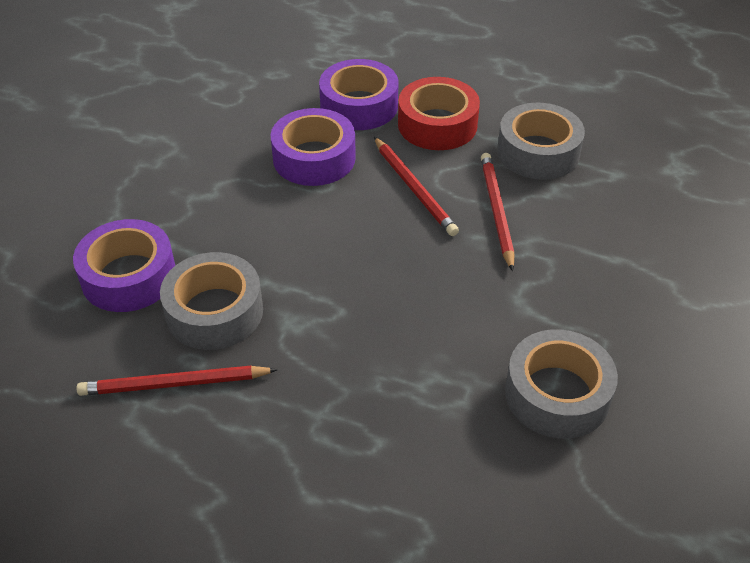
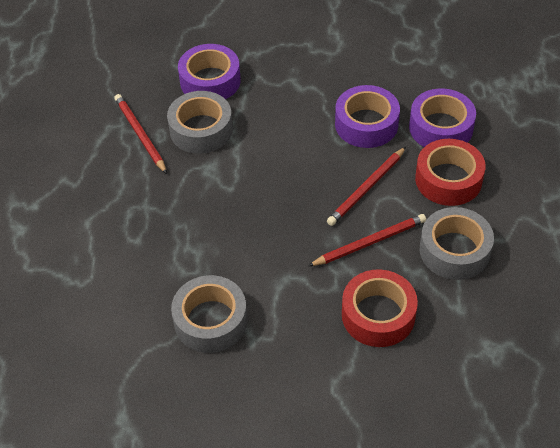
camera: 70 degrees right, 5 degrees up
(603, 237) = (378, 315): none -> red tape

